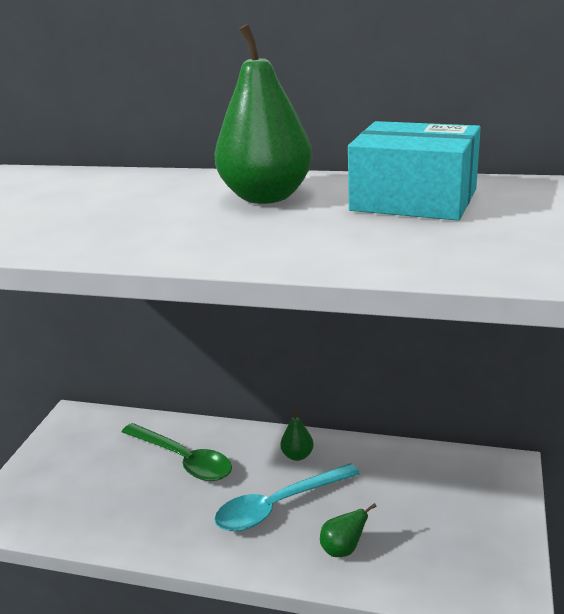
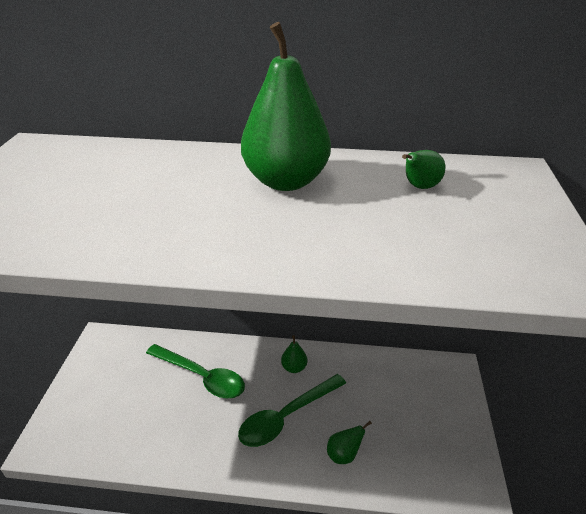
camera: 10 degrees left, 10 degrees up
(279, 505) = (286, 416): turquoise spoon -> green spoon
(413, 200) = (419, 187): turquoise box -> green pear

